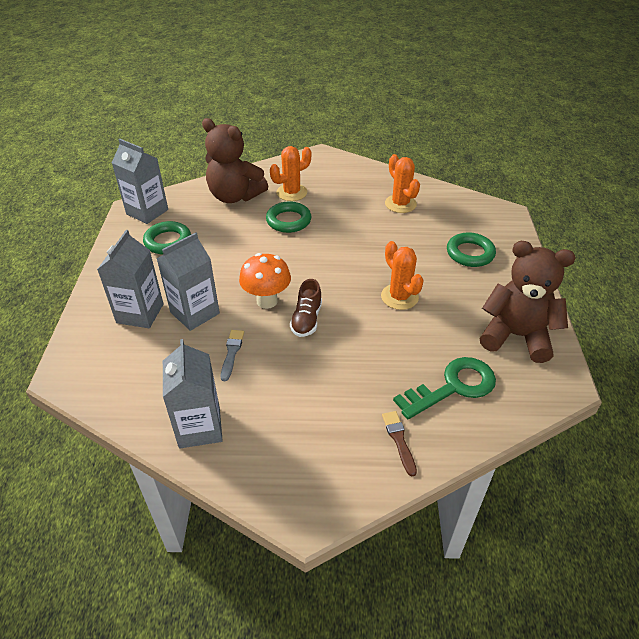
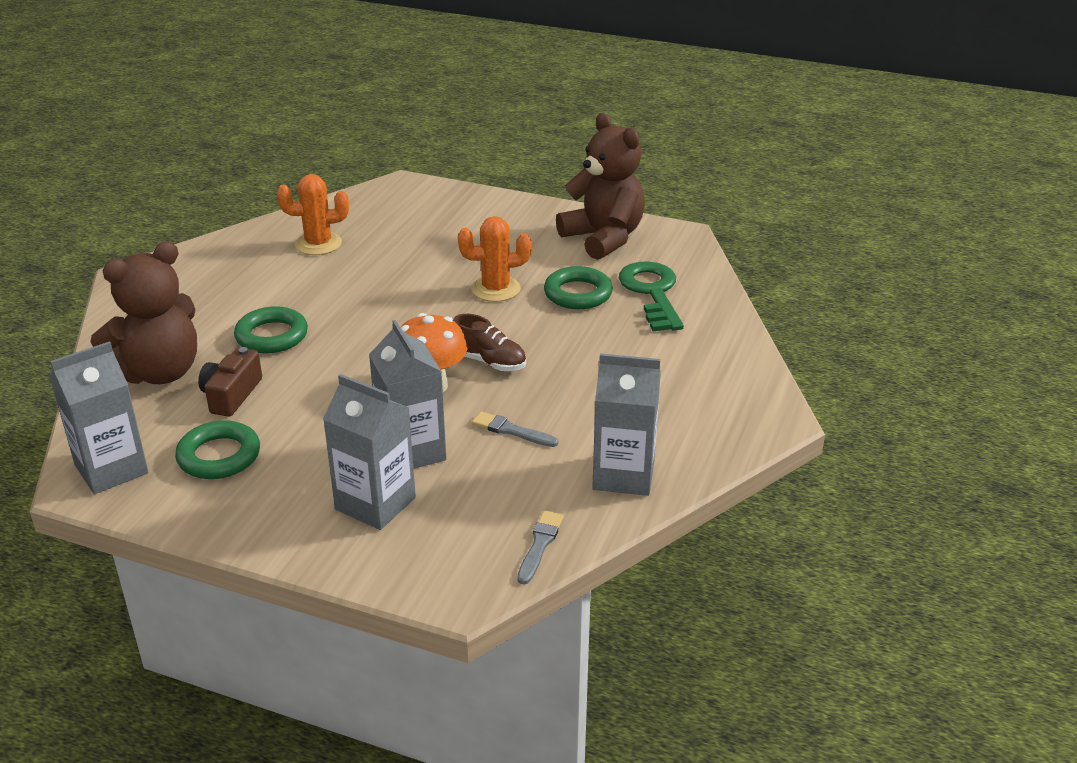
camera: 70 degrees left, 10 degrees down
(114, 400) = (540, 545): none -> grey brush
(224, 226) = (231, 395): none -> brown camera
(291, 192) = (204, 320): orange cactus -> none
(399, 440) = (705, 342): brown brush -> none
(470, 253) = (455, 226): green ring -> green ring (578, 294)
(516, 336) = (603, 238): brown teddy bear -> brown teddy bear turned 105 degrees clockwise

